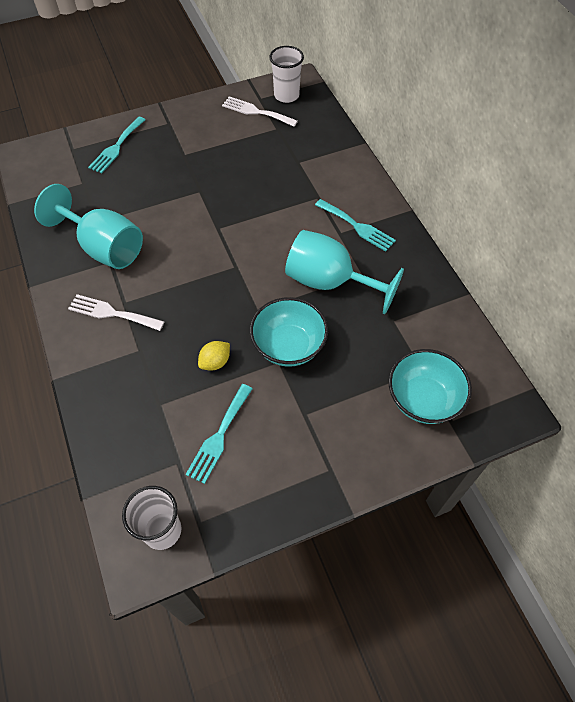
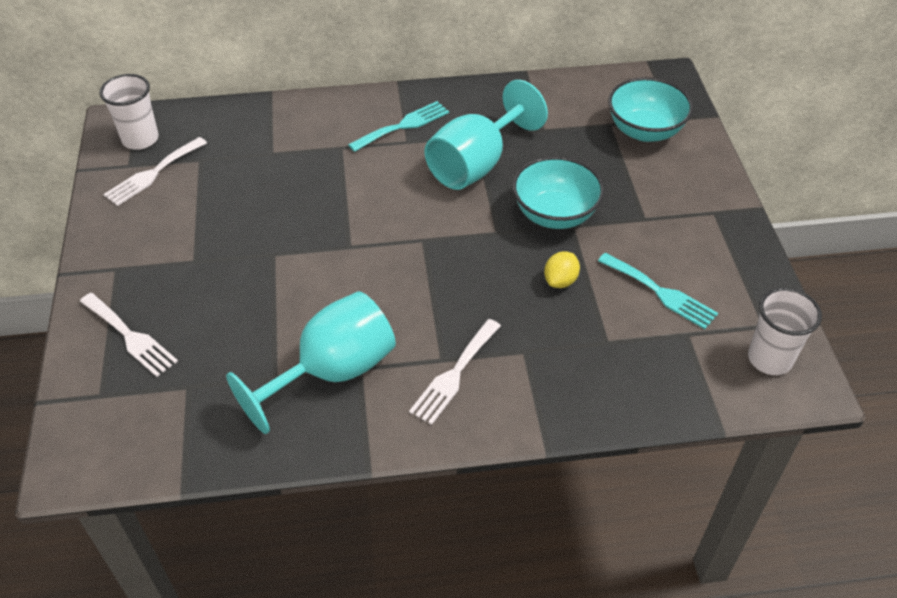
camera: 75 degrees left, 10 degrees down
(116, 147) = (130, 337): turquoise fork -> white fork
(215, 362) = (560, 281): yellow lemon -> yellow lemon turned 60 degrees clockwise

